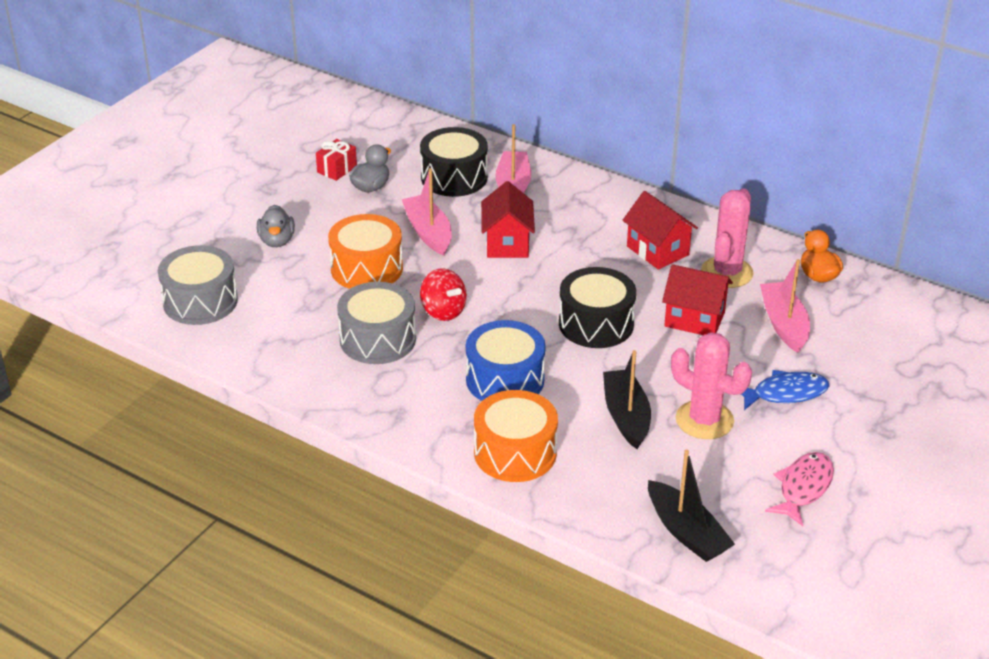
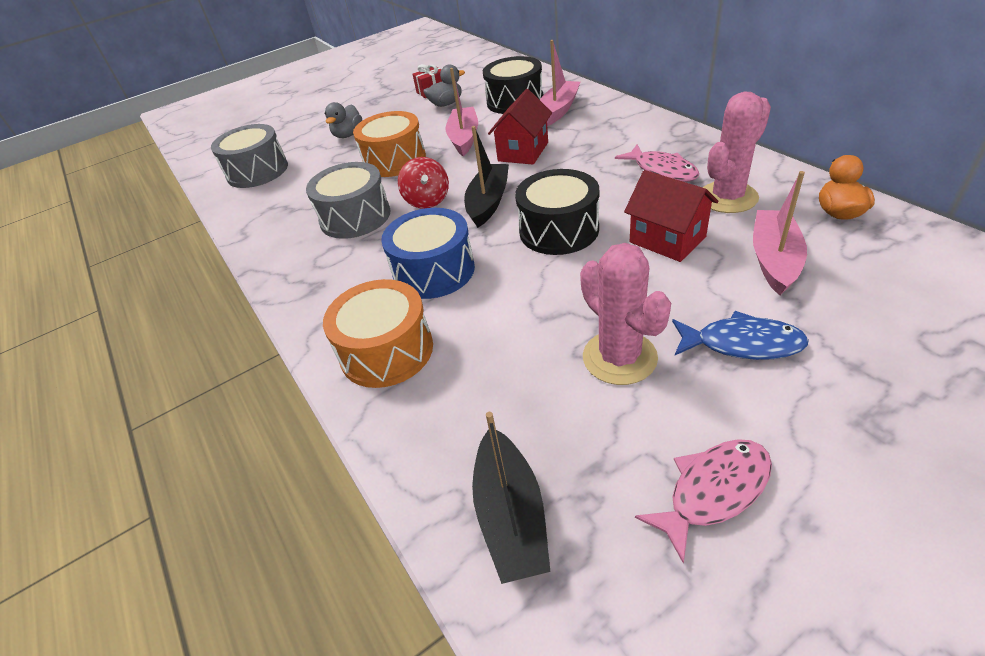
camera: 30 degrees right, 5 degrees up
(626, 416) = (530, 334): black boat -> black boat (488, 202)
(657, 251) = (662, 170): red house -> pink fish

